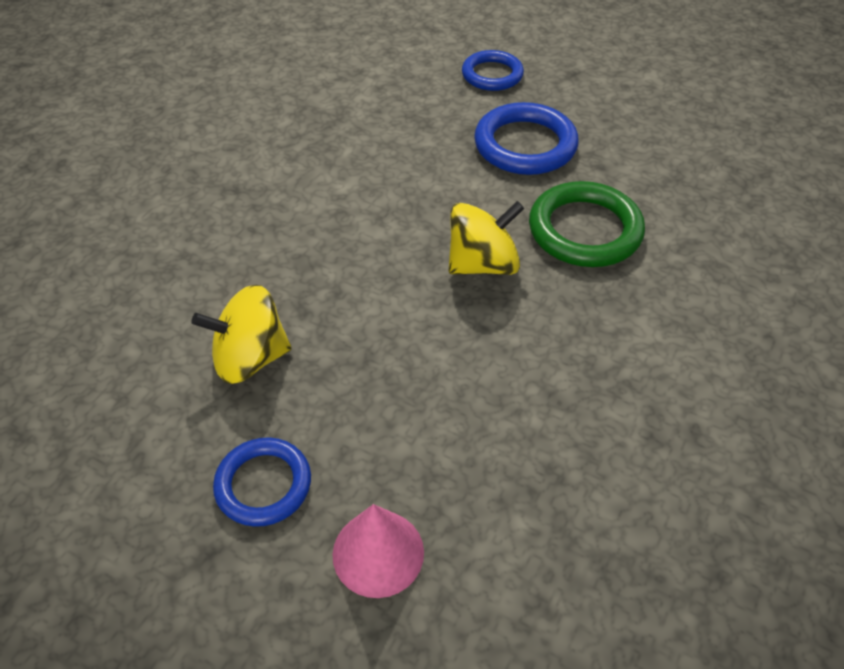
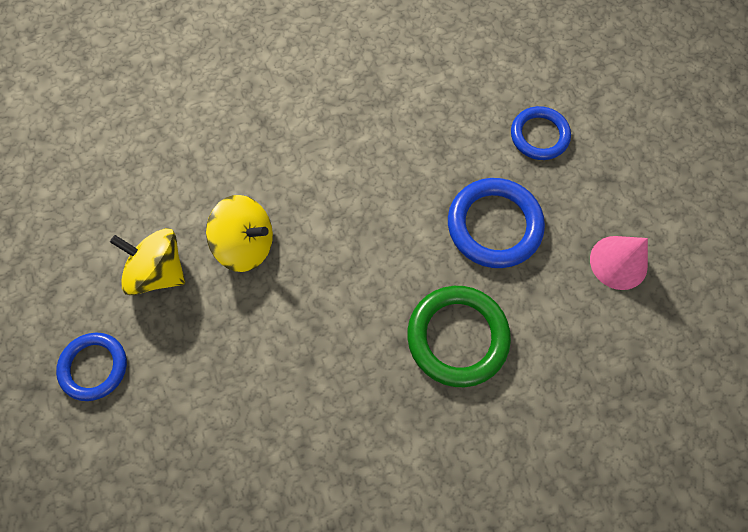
camera: 40 degrees right, 20 degrees up
(378, 553) = (112, 464): pink cone -> pink cone (618, 262)
(483, 264) = (359, 310): yellow spinning top -> yellow spinning top (246, 244)

